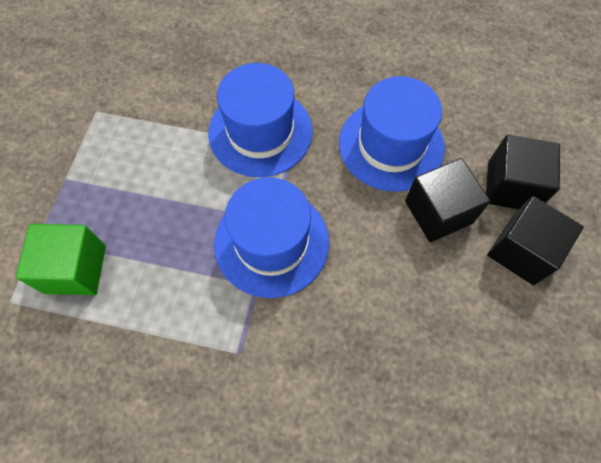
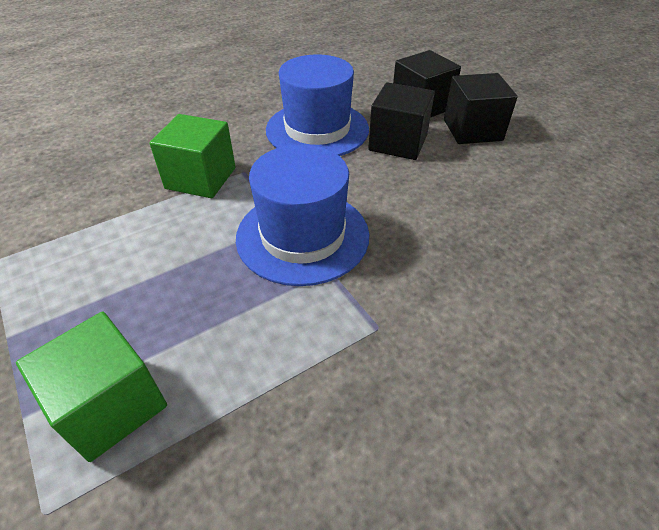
camera: 45 degrees left, 20 degrees down
(260, 132) = (201, 178): blue hat -> green cube

